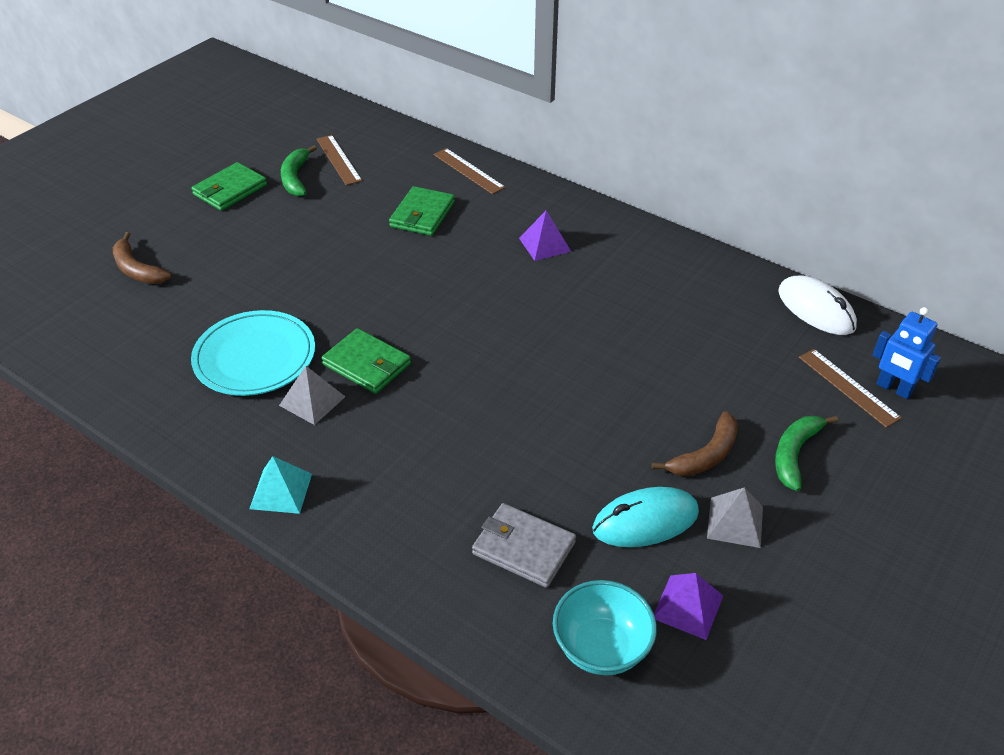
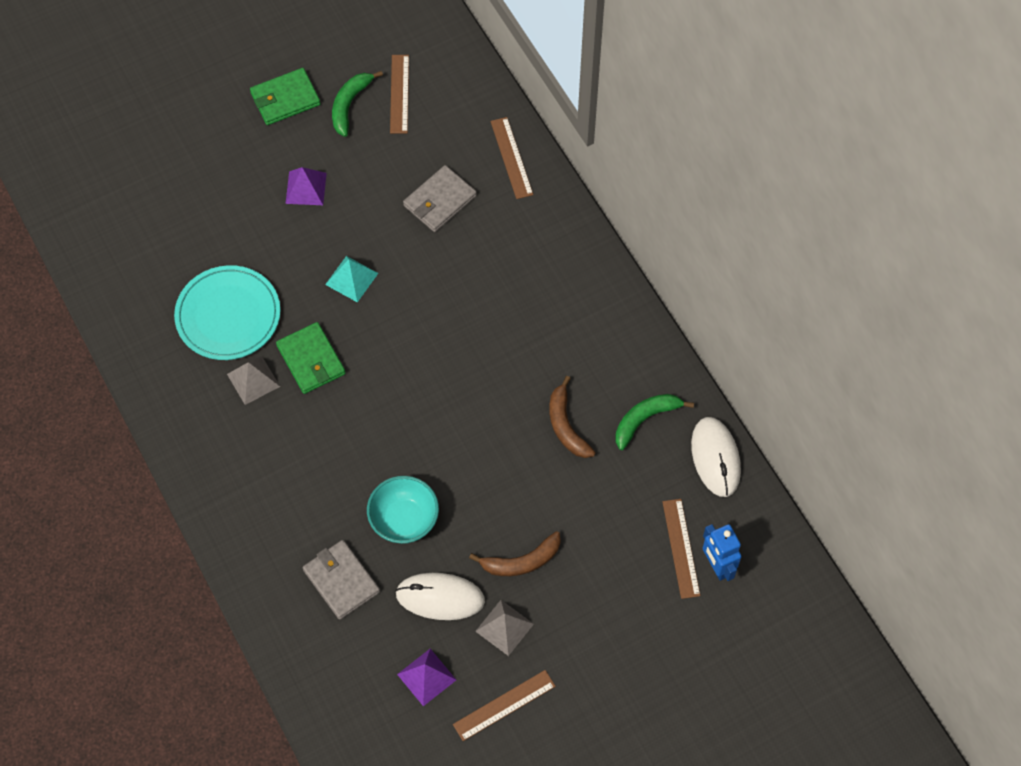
camera: 25 degrees right, 20 degrees up
(137, 269) = (171, 173): brown banana -> brown banana (566, 425)
(281, 491) = (196, 456): turquoise pyramid -> turquoise pyramid (351, 278)
(422, 214) = (439, 201): green wallet -> grey wallet
(544, 244) = (527, 283): purple pyramid -> purple pyramid (306, 188)
(601, 647) = (350, 679): turquoise bowl -> turquoise bowl (404, 520)
(645, 521) = (440, 597): turquoise mouse -> white mouse
(794, 454) = (591, 590): green banana -> green banana (645, 419)
(795, 599) = (504, 705): none -> brown ruler

